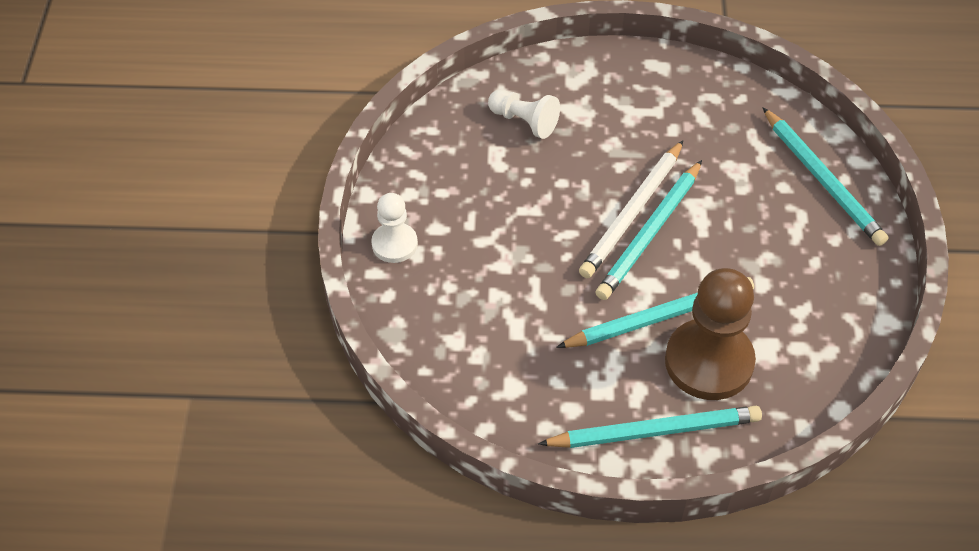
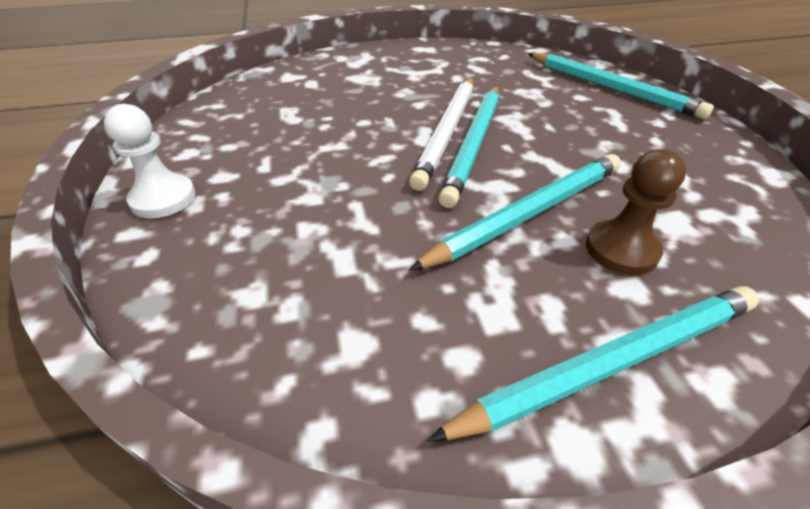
camera: 15 degrees left, 10 degrees down
(524, 121) = (313, 88): white pawn -> none
(709, 362) = (621, 249): brown pawn -> brown pawn, size x0.55

